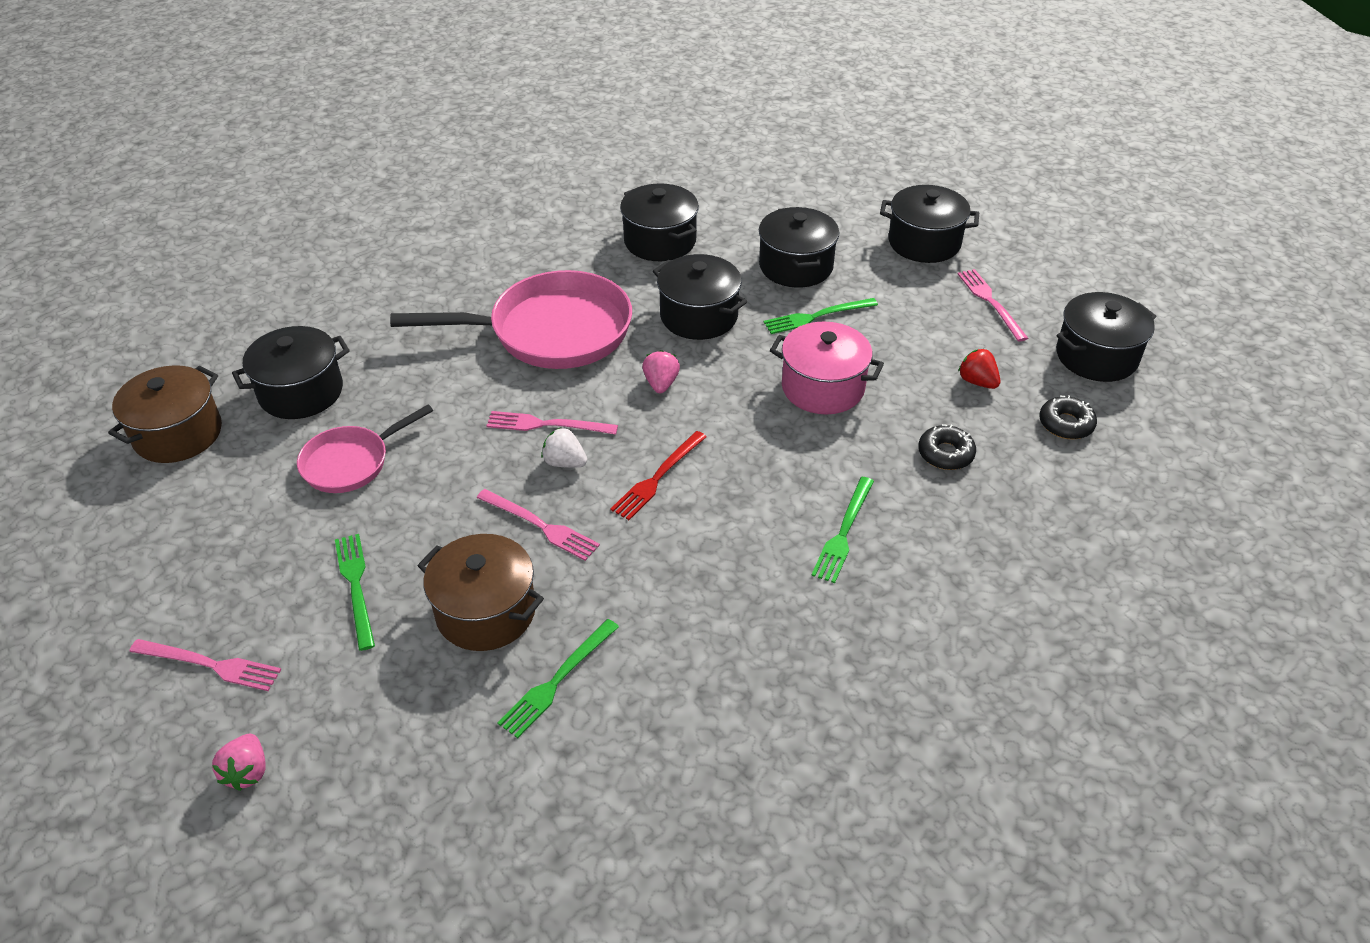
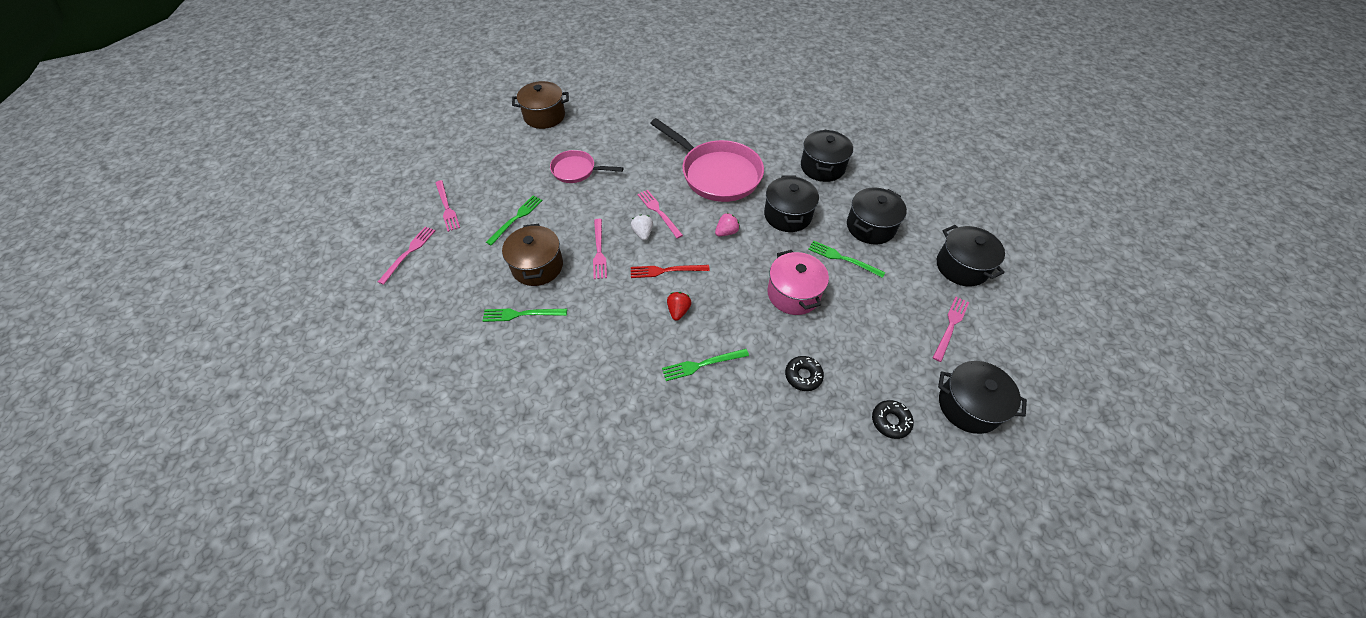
camera: 50 degrees right, 10 degrees up
(247, 772) = (409, 253): pink strawberry -> pink fork
(301, 392) = (599, 130): black pot -> none
(977, 382) = (876, 358): red strawberry -> red strawberry (678, 311)

